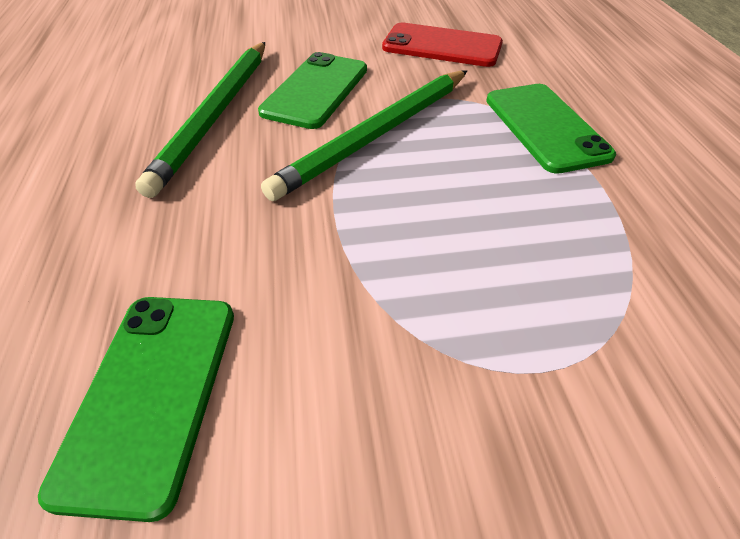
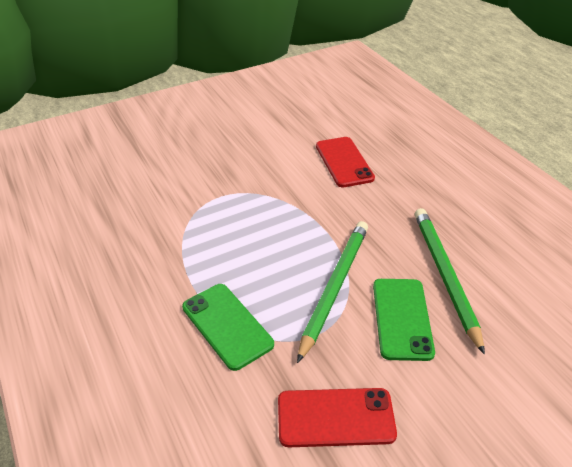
camera: 160 degrees right, 5 degrees down
(151, 395) = (344, 162): green phone -> red phone

